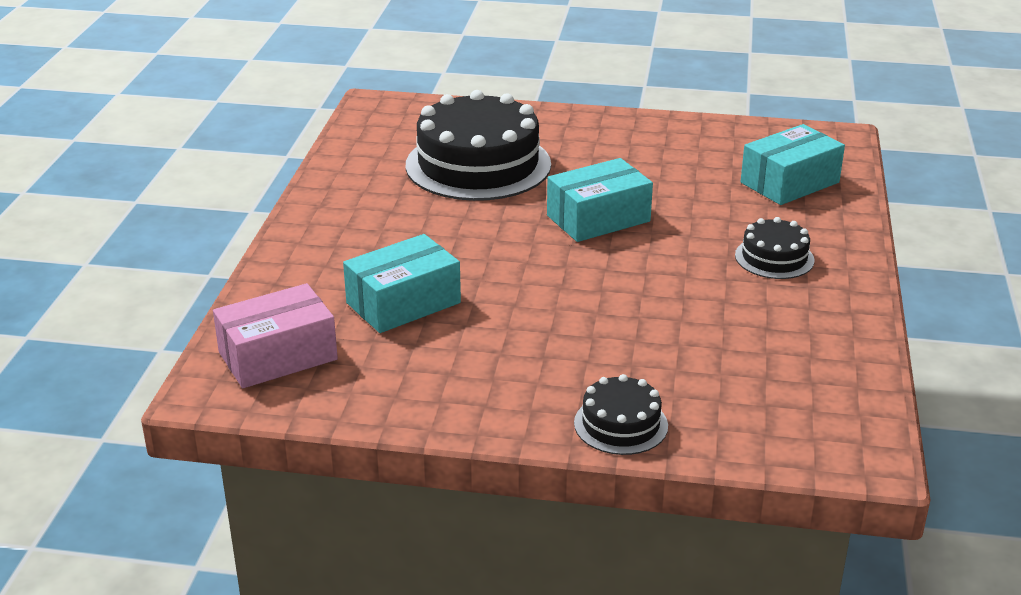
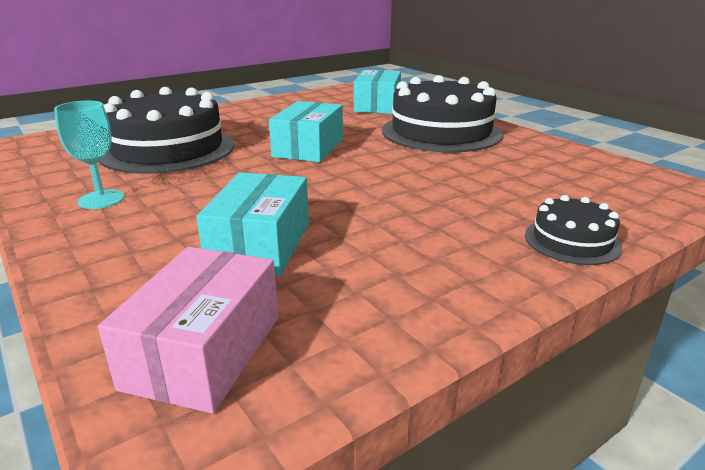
camera: 45 degrees left, 5 degrees down
(361, 205) = (101, 199): none -> turquoise goblet
(774, 258) = (441, 132): black cake -> black cake, size x2.08

